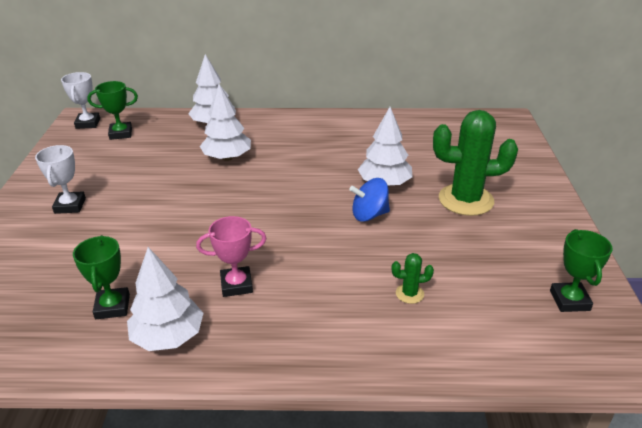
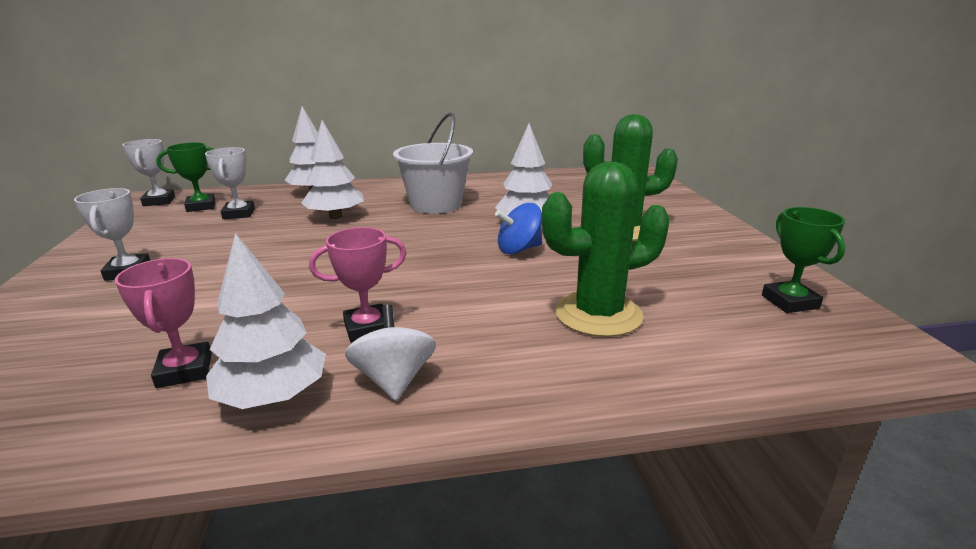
camera: 10 degrees left, 10 degrees down
(112, 307) = (185, 370): green trophy -> pink trophy
(150, 146) = (239, 214): none -> white trophy
(248, 334) = (394, 379): none -> white spinning top
(313, 150) = (436, 204): none -> white bucket
(409, 294) = (598, 314): green cactus -> green cactus, size x2.33

